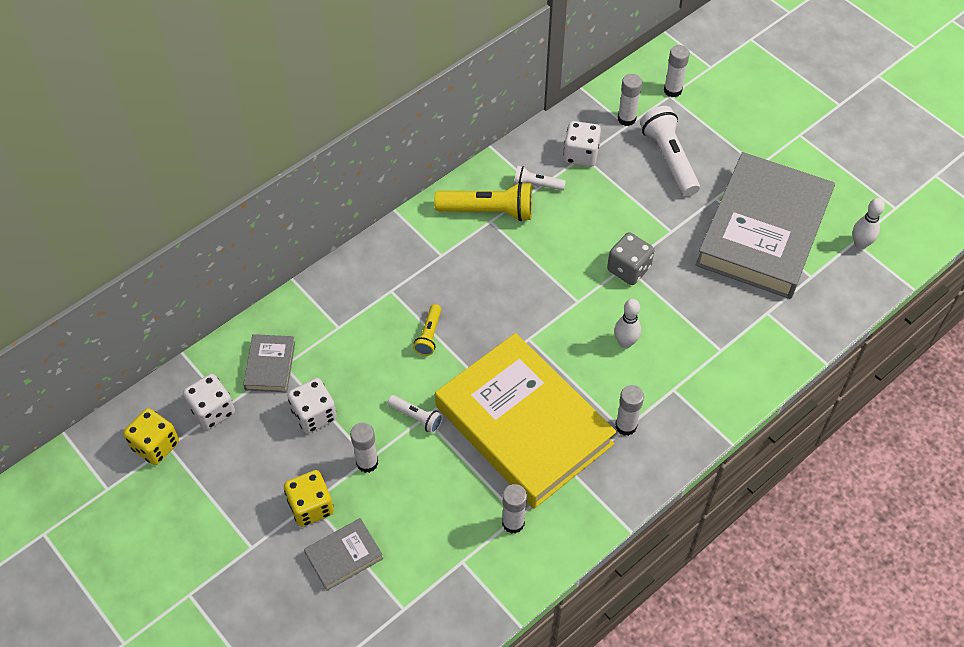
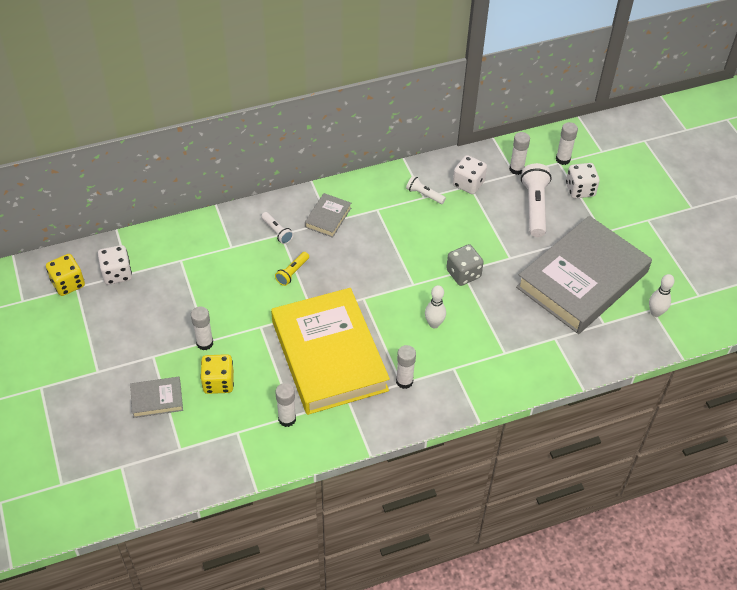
camera: 20 degrees right, 5 degrees down
(270, 365) = (171, 257): grey book -> grey book (328, 217)
(311, 506) = (151, 359): yellow dice -> yellow dice (218, 382)
(314, 415) = (184, 299): white dice -> white dice (580, 190)
(416, 417) = (255, 325): white flashlight -> white flashlight (277, 232)
(488, 211) = (379, 202): yellow flashlight -> none

